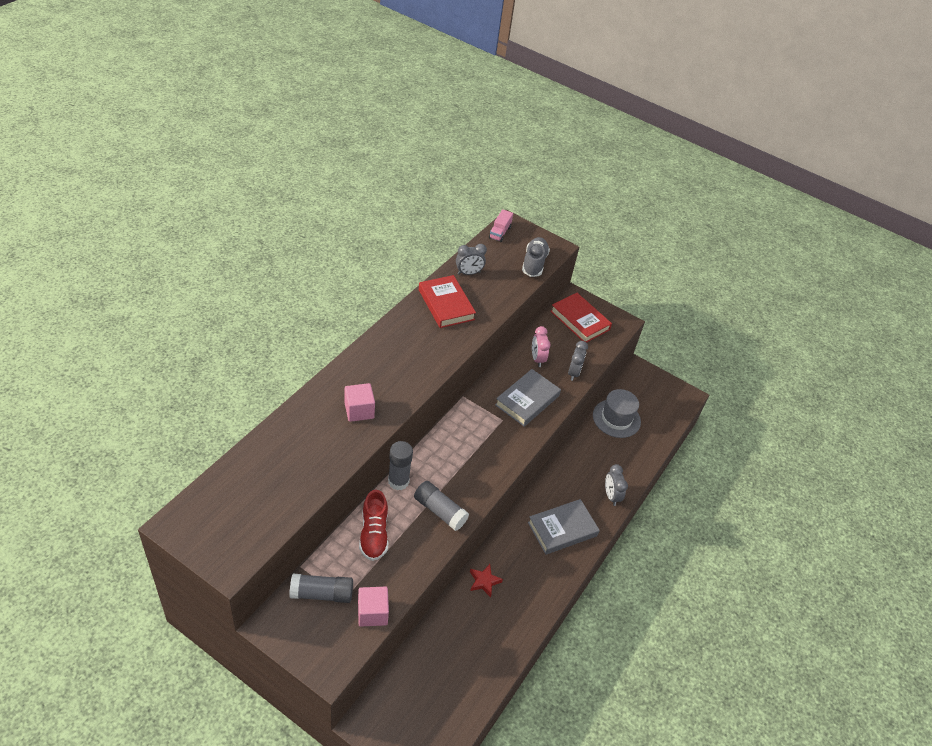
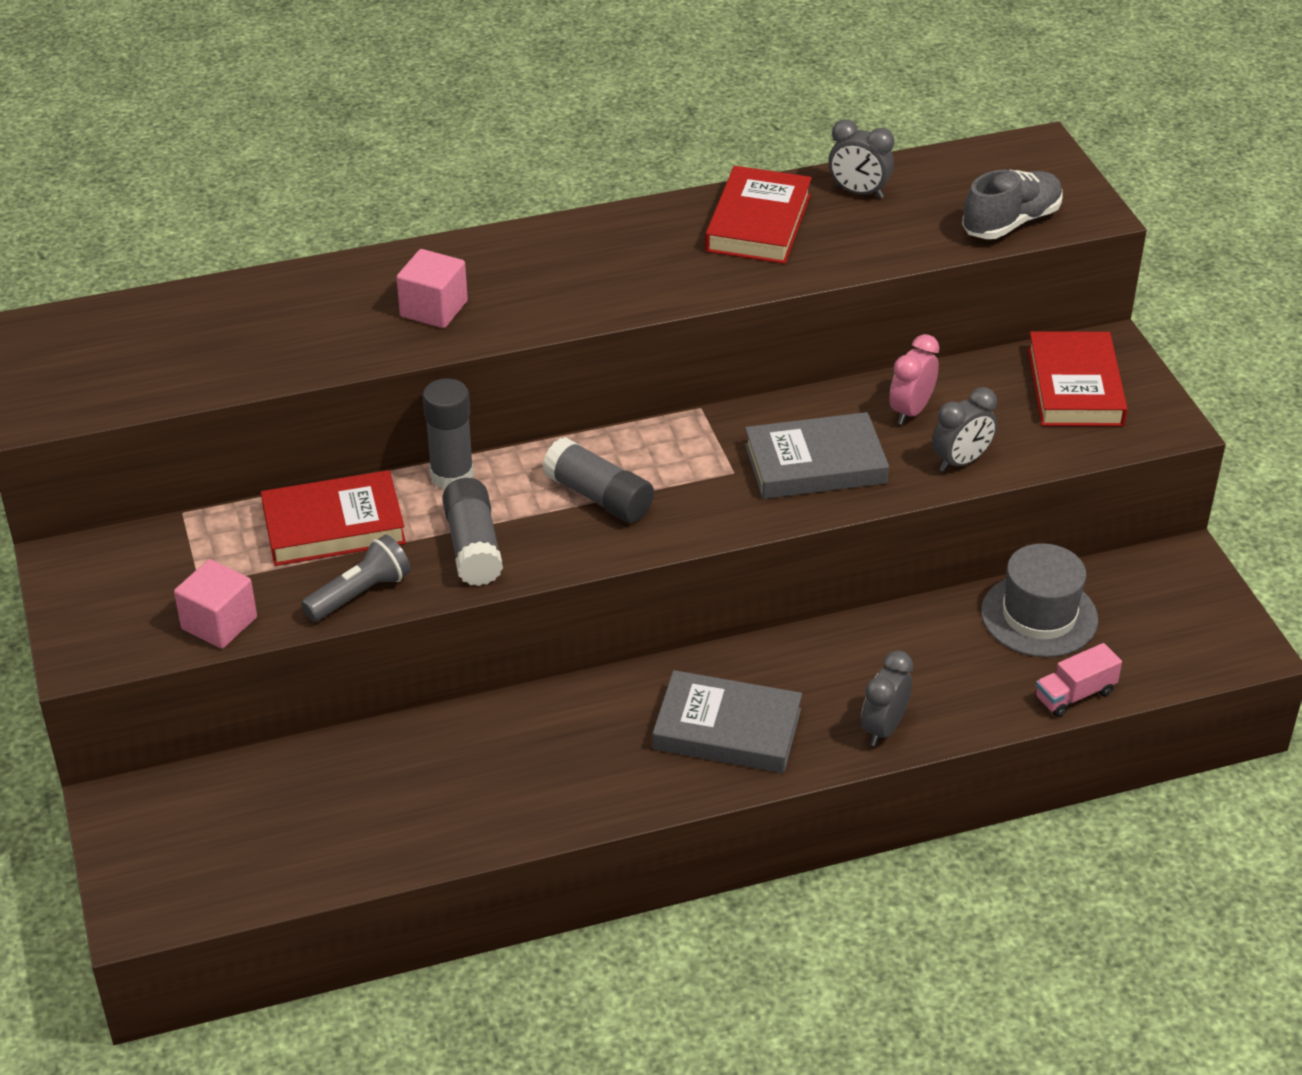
camera: 45 degrees right, 5 degrees down
(322, 594) = (175, 561): grey glue stick -> grey glue stick (599, 497)
(374, 534) = (334, 526): red shoe -> red book
(417, 561) = (360, 594): none -> grey flashlight
(484, 581) = (500, 729): red star -> none
(499, 232) = (998, 152): pink truck -> pink truck (1074, 695)

